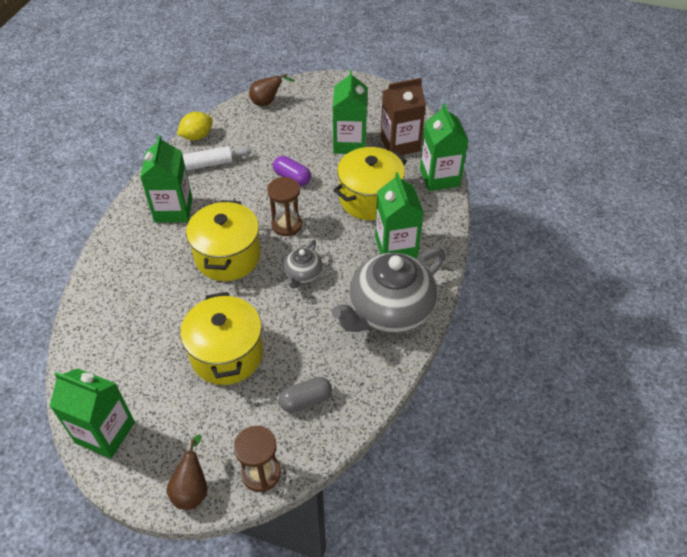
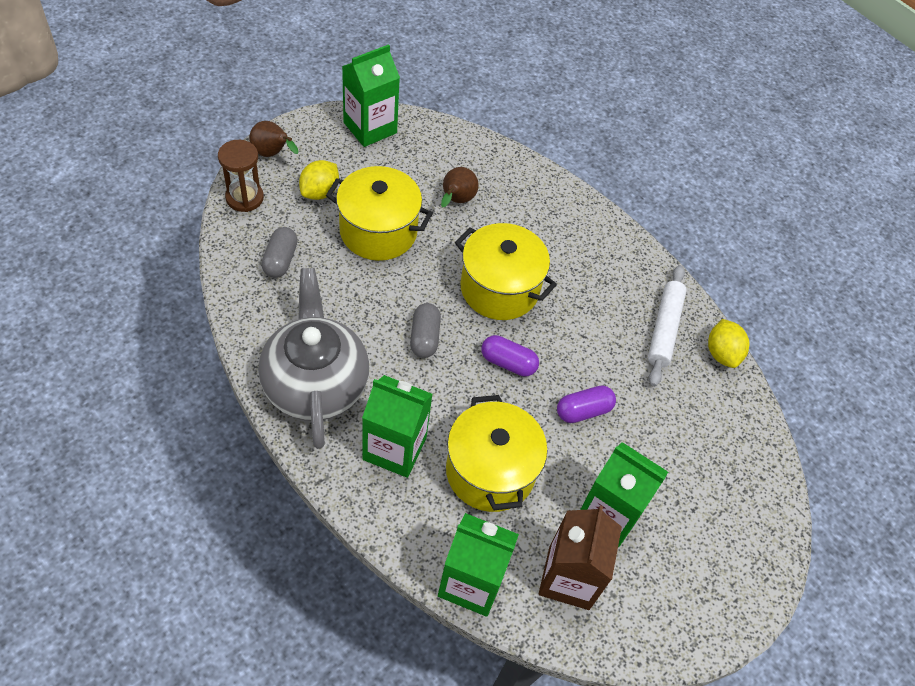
camera: 115 degrees right, 5 degrees up
(173, 210) = (603, 276): green carton -> none
(213, 421) = (320, 192): none -> yellow lemon
(267, 102) = (754, 465): brown pear -> brown pear (456, 200)
(286, 225) = (508, 363): brown hourglass -> purple capsule
(303, 275) = (424, 337): grey teapot -> grey capsule

